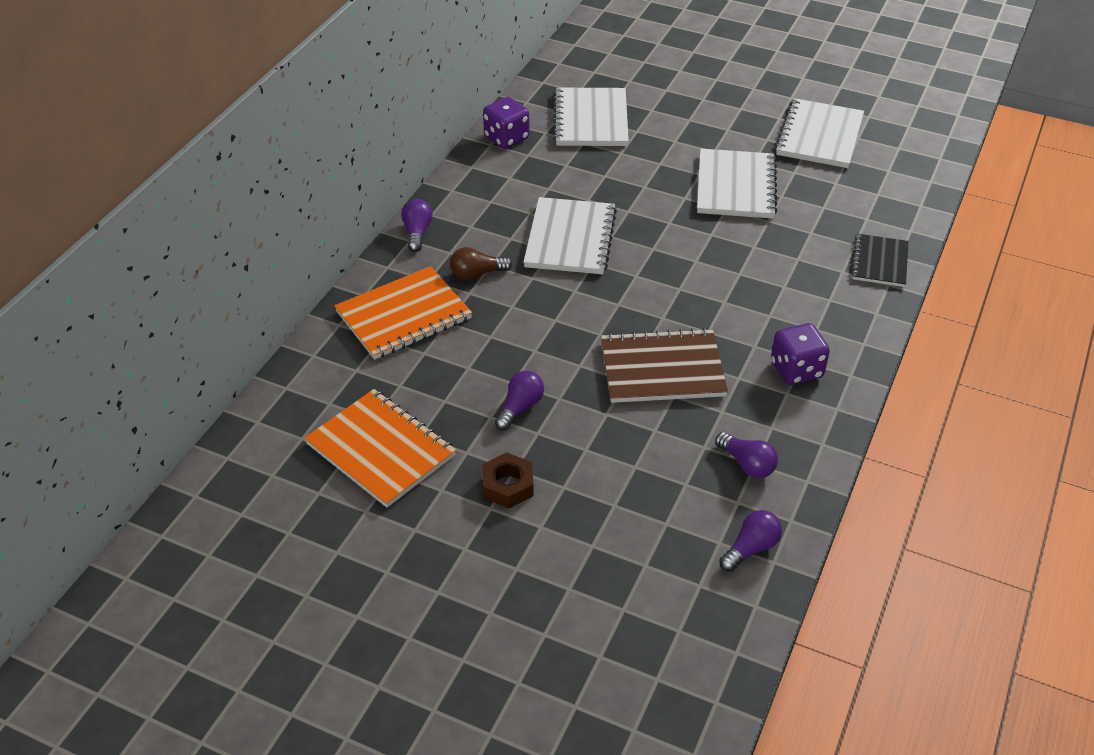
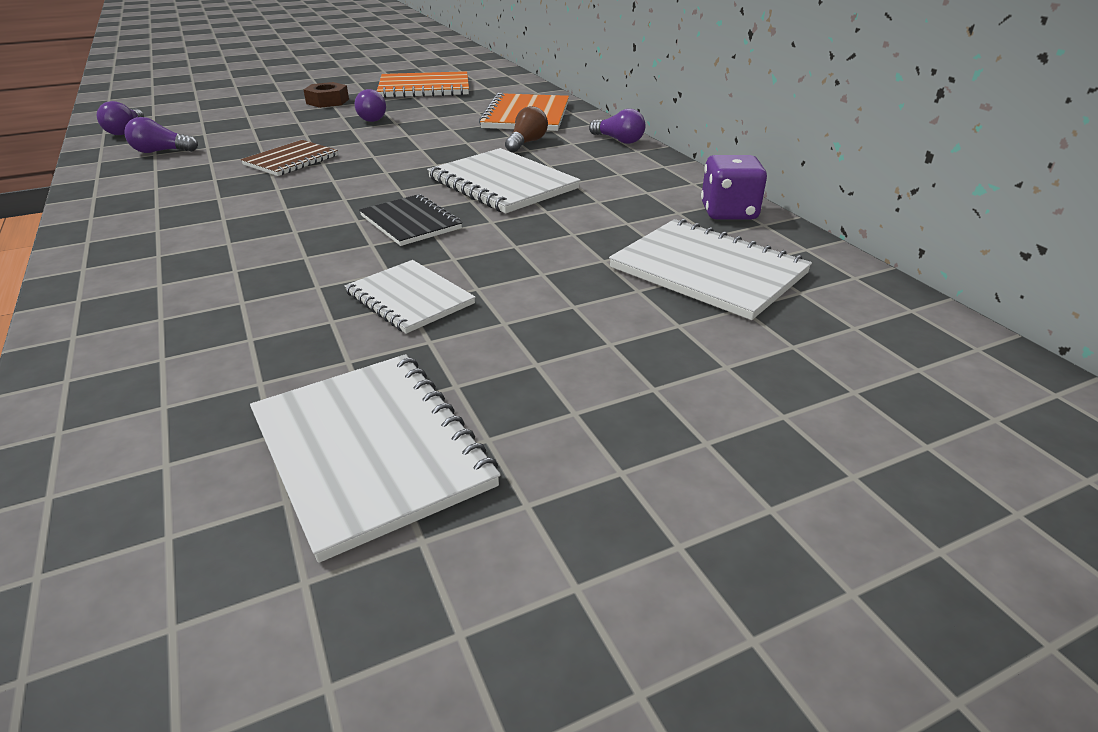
camera: 130 degrees right, 10 degrees down
(662, 369) = (291, 160): brown notebook -> brown notebook, size x0.64
(735, 186) = (409, 298): white notebook -> white notebook, size x0.64
(796, 370) = (157, 200): purple dice -> none
(880, 262) = (104, 316): black notebook -> black notebook (410, 222)

